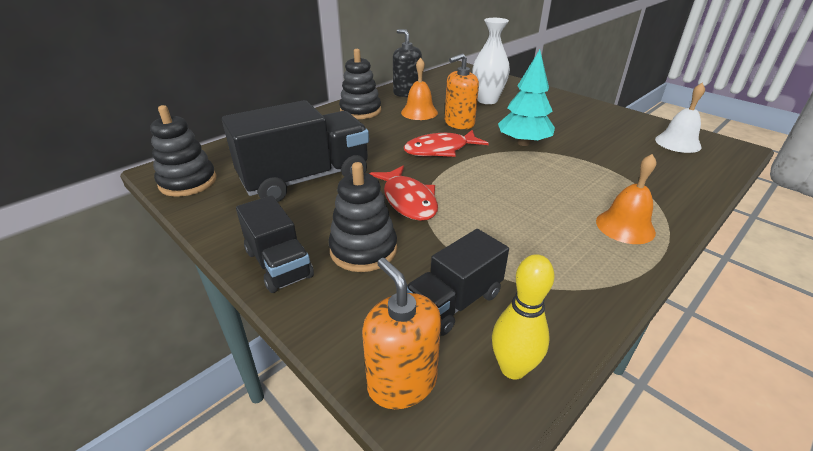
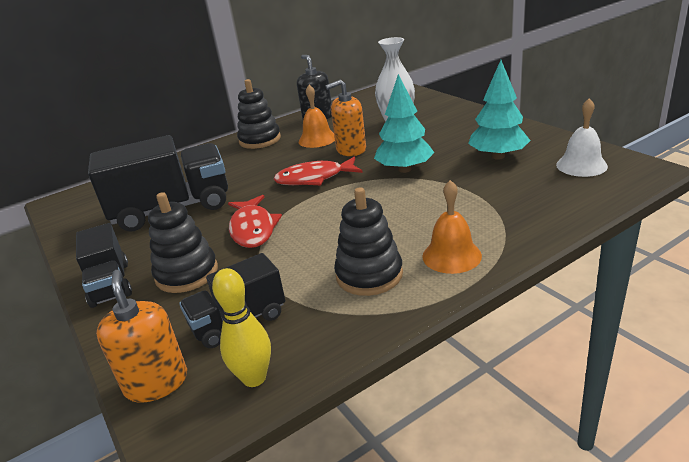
camera: 15 degrees right, 5 degrees down
(188, 182) = (72, 212): black stacking toy -> black stacking toy (369, 275)
(600, 133) = (498, 156): none -> turquoise tree

